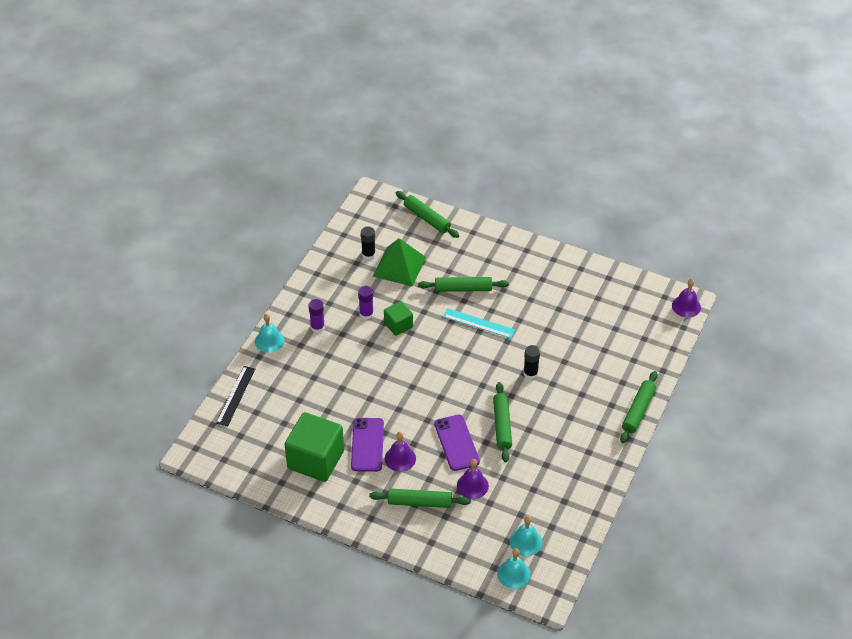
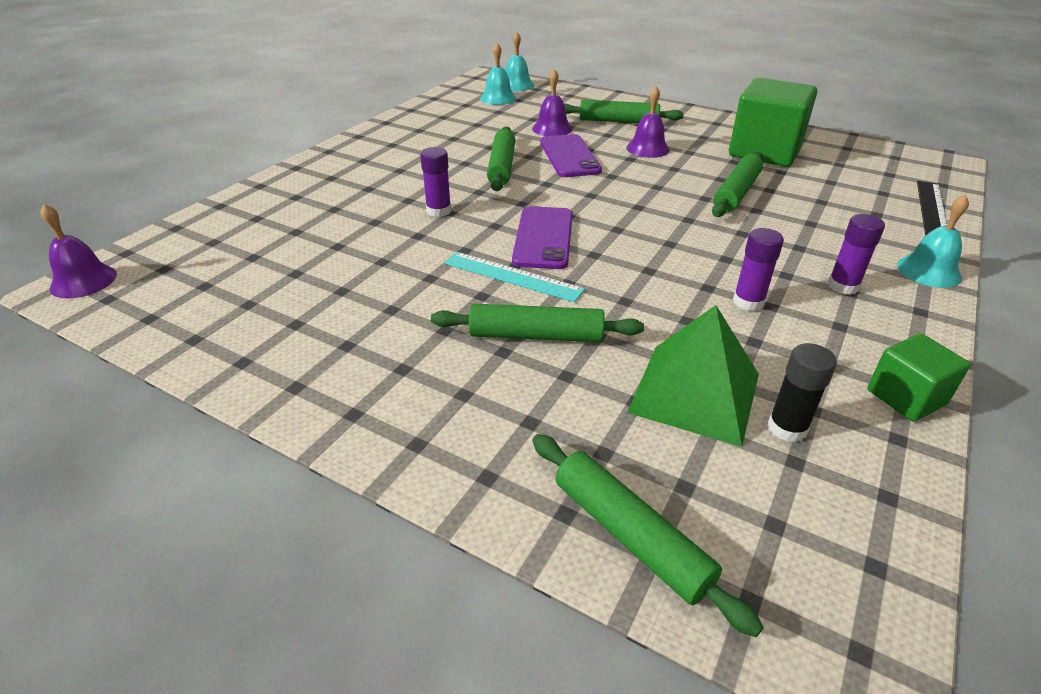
camera: 175 degrees left, 10 degrees down
(367, 445) = (696, 159): purple phone -> purple phone (543, 238)
(398, 325) = (675, 281): green cube -> green cube (906, 397)
(530, 373) = (438, 211): black glue stick -> purple glue stick
(638, 411) = (296, 171): green rolling pin -> green rolling pin (736, 193)

